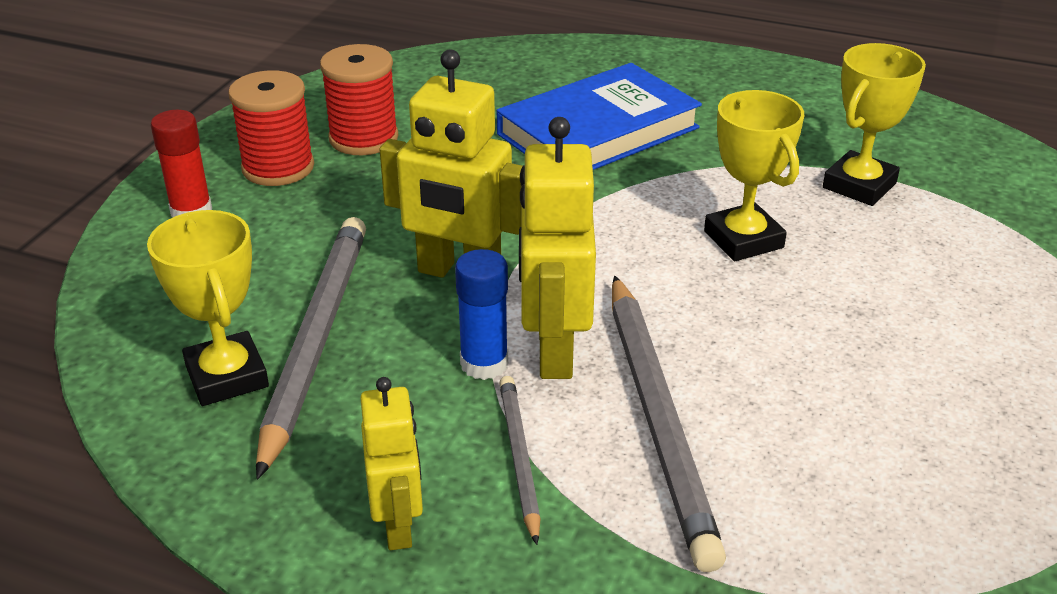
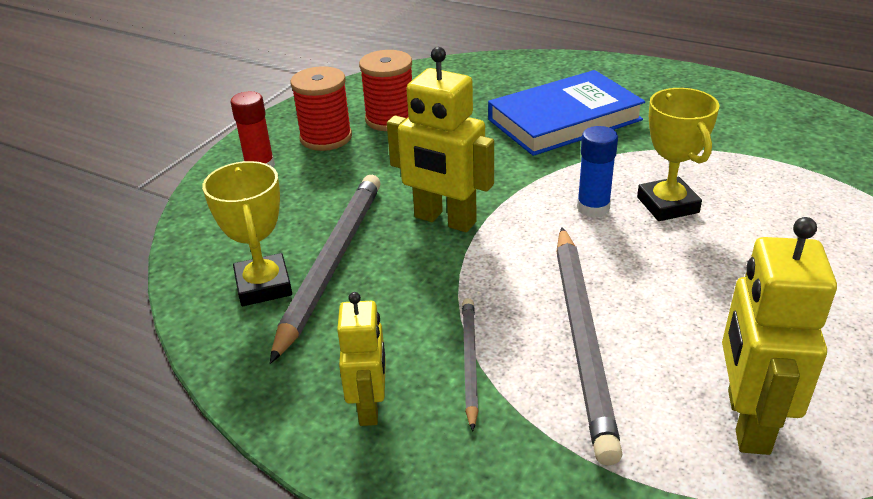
camera: 10 degrees right, 0 degrees up
(484, 364) = (453, 288): blue glue stick -> blue glue stick (593, 208)
(554, 351) = (508, 282): yellow robot -> yellow robot (747, 421)
(859, 185) = (766, 168): yellow trophy -> none

